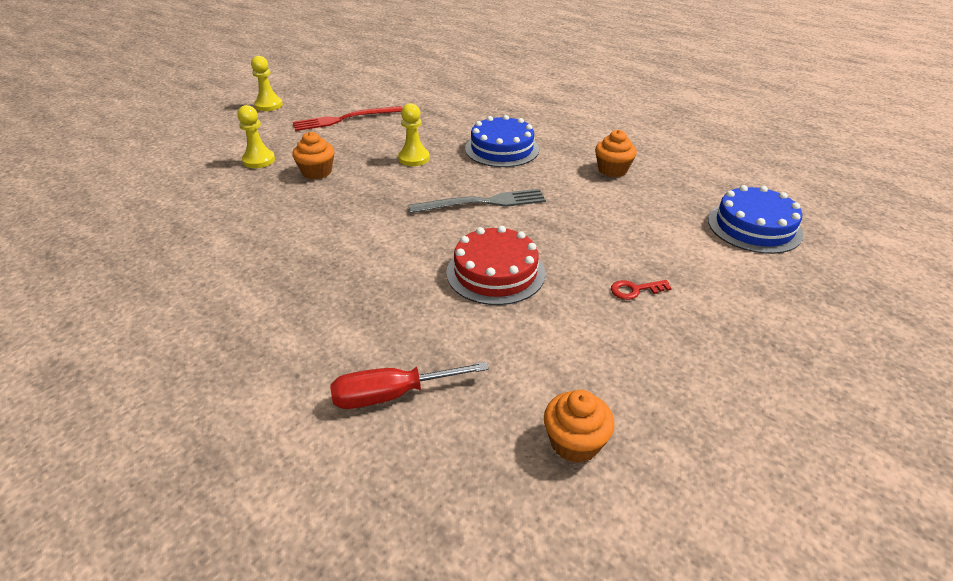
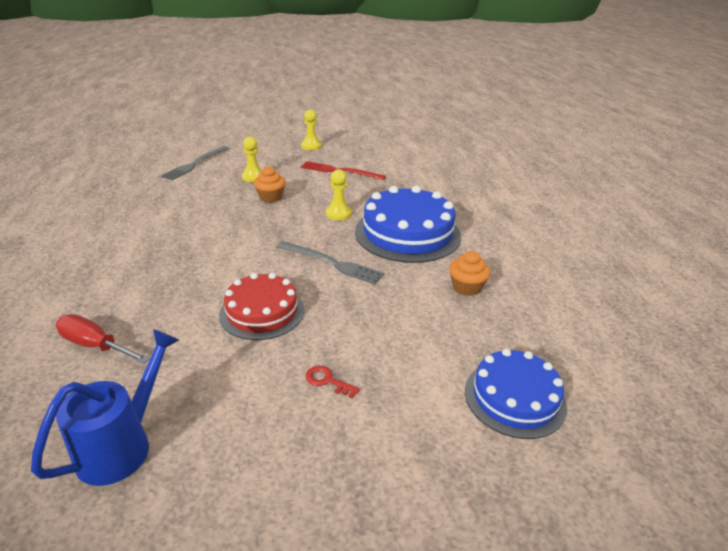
camera: 40 degrees right, 5 degrees down
(154, 174) = (195, 164): none -> grey fork
(502, 149) = (407, 233): blue cake -> blue cake, size x1.59
(575, 442) = (122, 445): orange cupcake -> blue watering can

